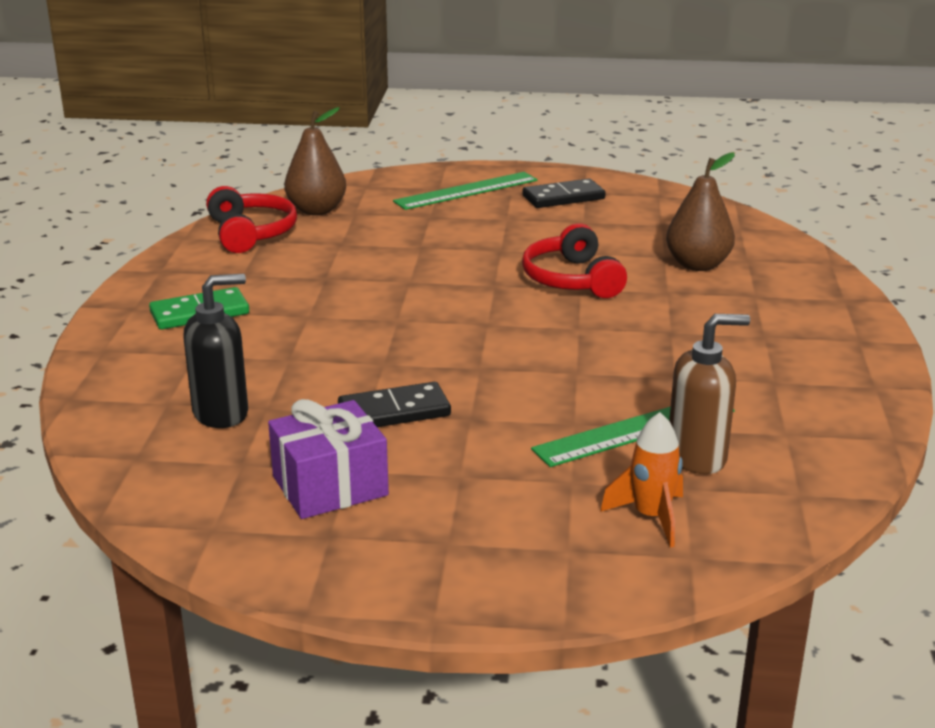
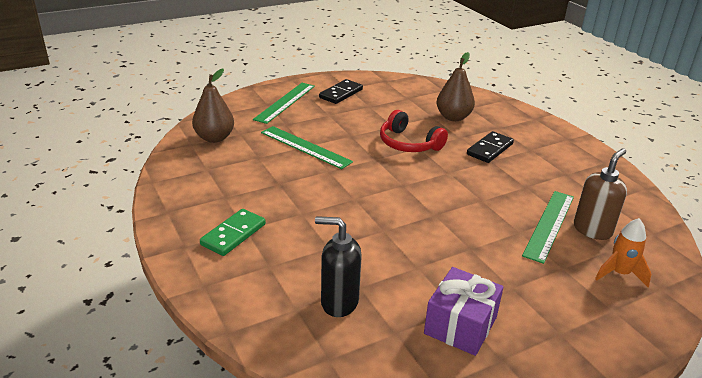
camera: 35 degrees left, 5 degrees up
(221, 413) = (339, 302): black soap dispenser -> black soap dispenser turned 105 degrees counterclockwise
(251, 233) = (193, 166): red headphones -> none
(394, 411) = (429, 260): black domino -> black domino (489, 149)
(417, 247) = (305, 147): none -> green ruler

